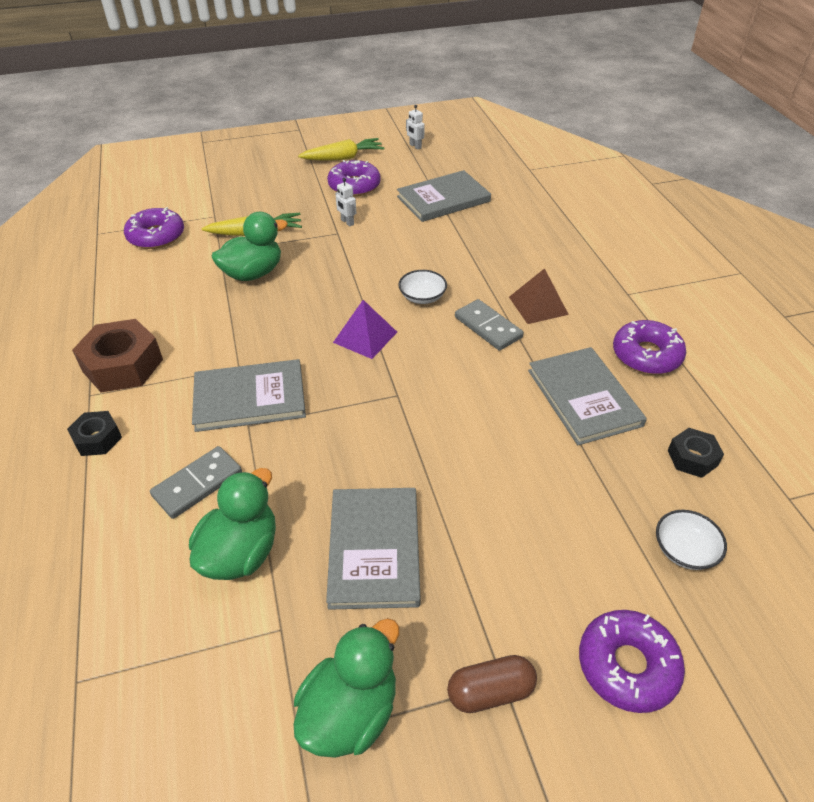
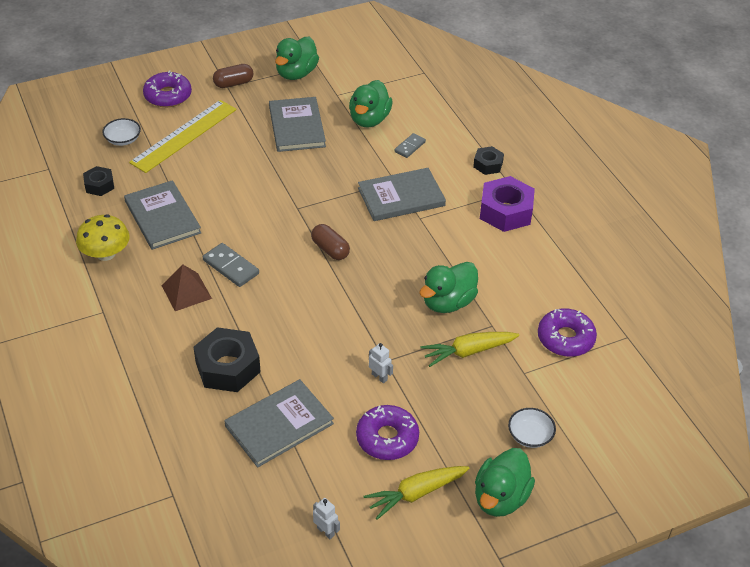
camera: 170 degrees right, 0 degrees up
(123, 365) = (505, 211): brown nut -> purple nut
(198, 484) = (410, 147): grey domino -> grey domino, size x0.65
(281, 152) = (500, 498): none -> green duck
(365, 337) = (330, 249): purple pyramid -> brown capsule
(422, 297) = (288, 291): white bowl -> white bowl (530, 435)
(489, 239) = (228, 367): none -> black nut
(576, 548) = (184, 136): none -> yellow ruler
(646, 355) = (106, 254): purple donut -> yellow mushroom

